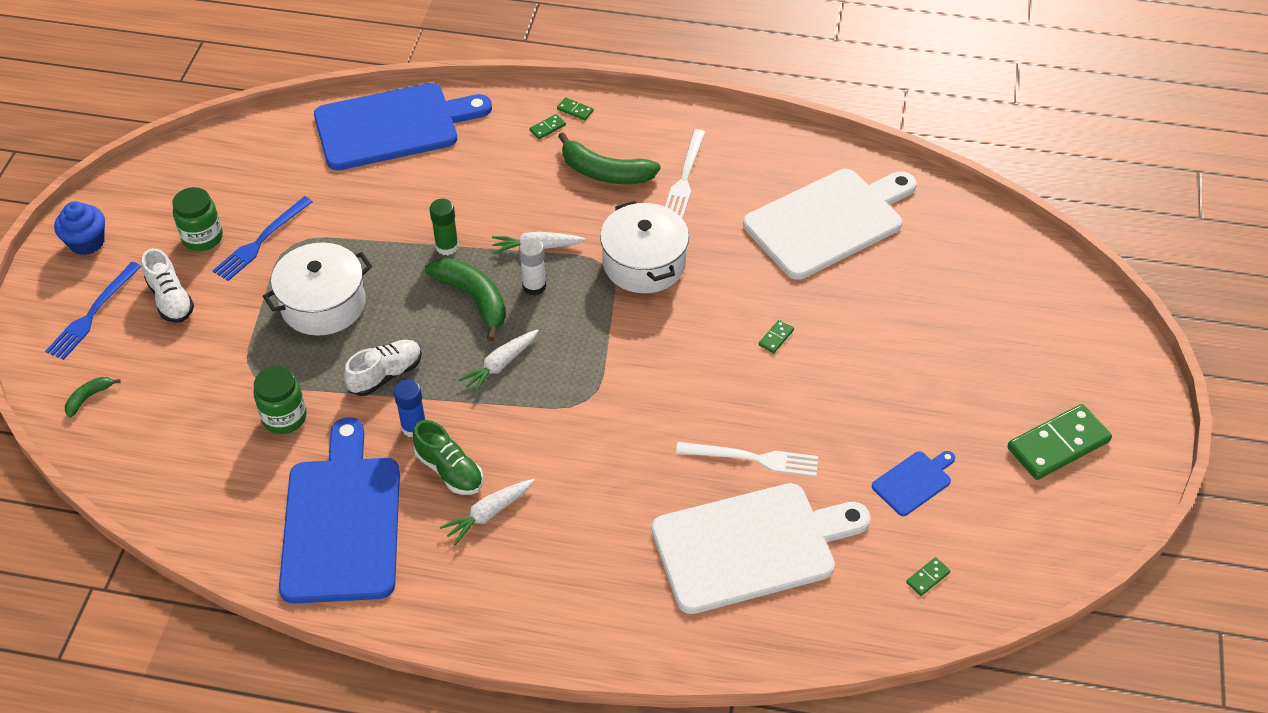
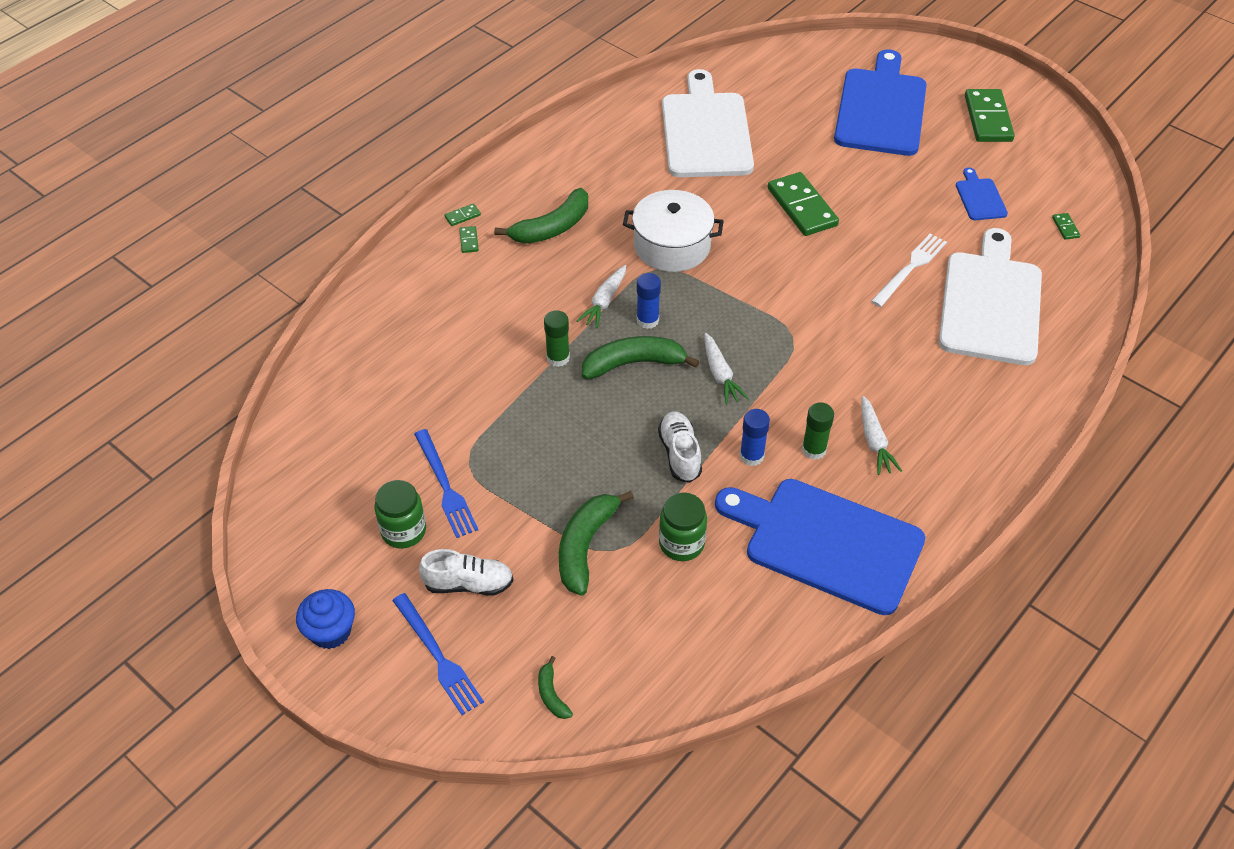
camera: 60 degrees left, 0 degrees up
(247, 355) = (585, 546): none -> green banana
(323, 304) = (562, 468): white pot -> none
(393, 126) = (375, 338): blue cutting board -> blue cutting board (881, 108)
(449, 470) = (814, 450): green shoe -> green glue stick
(534, 286) = (647, 320): white glue stick -> blue glue stick
(685, 177) = (596, 185): white fork -> none
(776, 337) = (802, 207): green domino -> green domino, size x2.39

